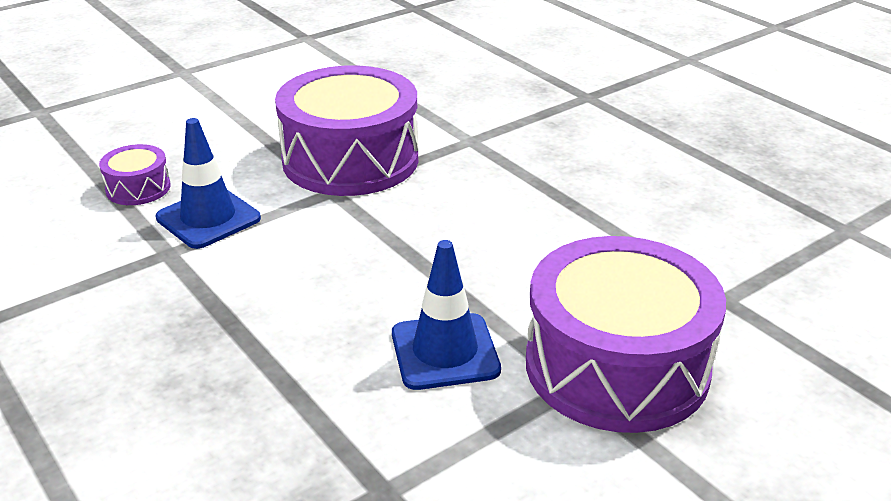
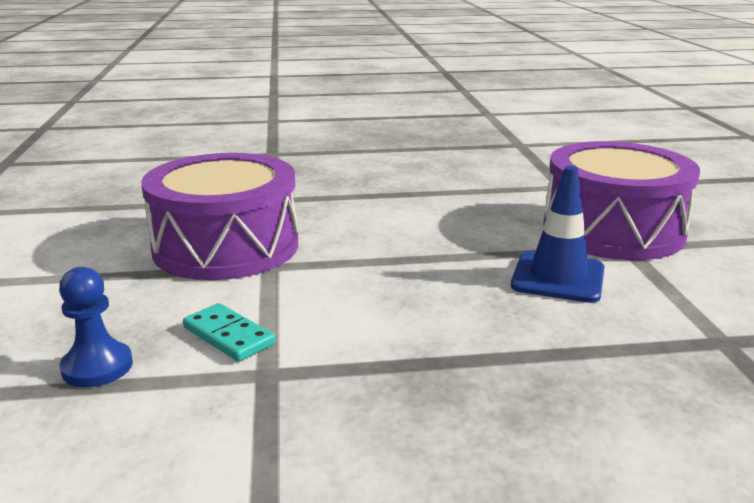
camera: 60 degrees left, 10 degrees down
(138, 188) = (97, 367): purple drum -> blue pawn
(208, 218) = (229, 336): blue traffic cone -> turquoise domino

